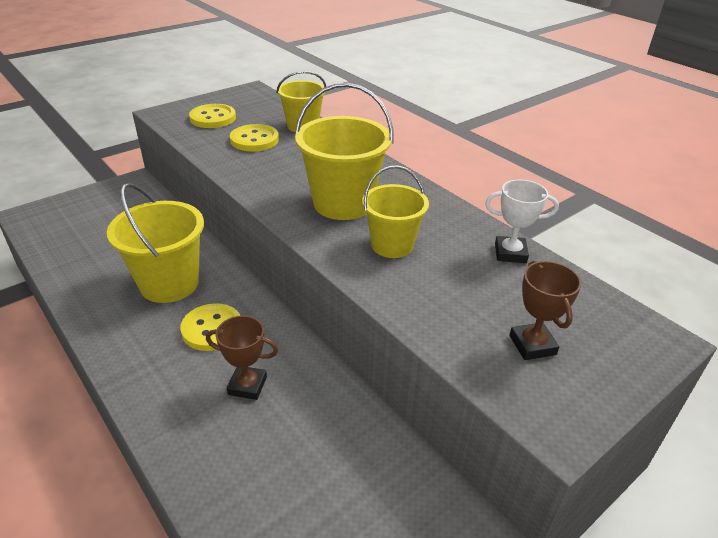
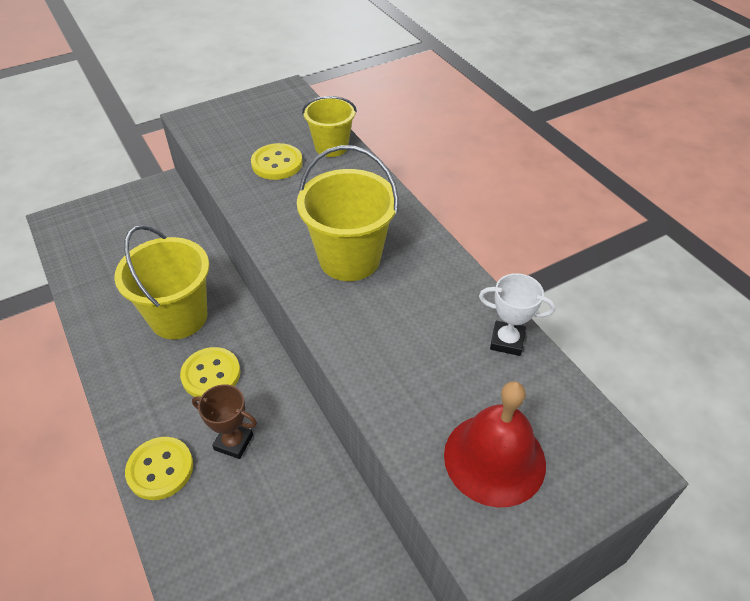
camera: 10 degrees right, 10 degrees up
(213, 118) = (240, 129): yellow button -> yellow button (160, 469)
(392, 245) = (387, 319): yellow bucket -> none
(532, 345) = (494, 458): brown trophy -> red bell

